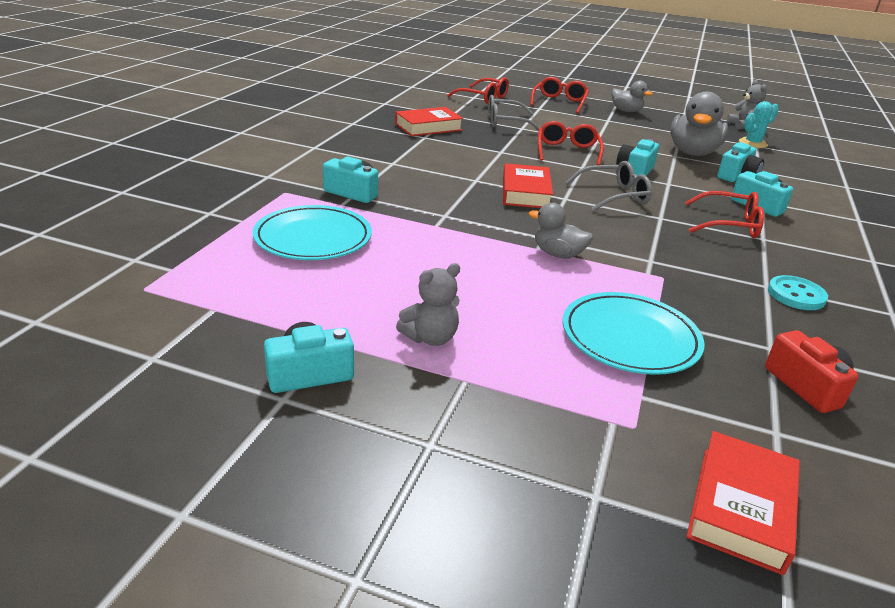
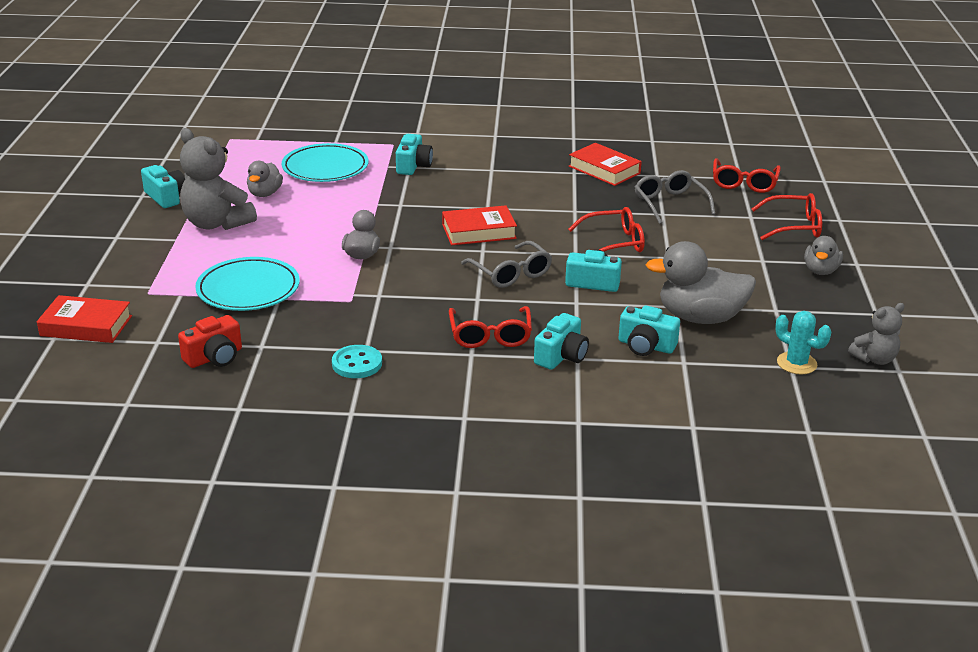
camera: 75 degrees right, 0 degrees up
(359, 288) = (265, 194): none -> grey duck
(430, 338) = (216, 223): grey teddy bear -> grey teddy bear, size x1.79

